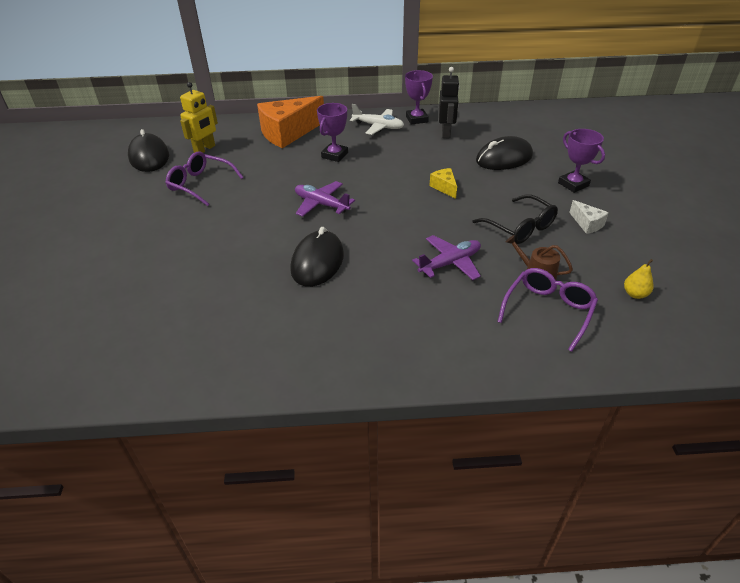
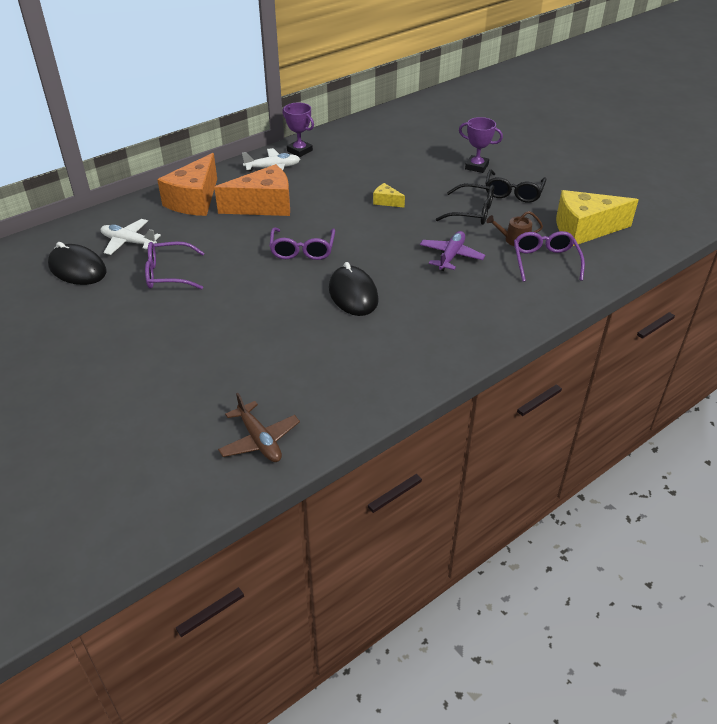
camera: 35 degrees left, 0 degrees up
(89, 360) = (259, 440): none -> brown plane
(205, 149) = (128, 242): yellow robot -> white plane
(321, 204) = (302, 250): purple plane -> purple glasses
(334, 155) = (264, 206): purple trophy -> orange cheese
(446, 133) = (338, 155): black robot -> none
(504, 158) = (407, 163): black mouse -> none
(587, 224) = (513, 193): white cheese -> black glasses
(635, 294) = (584, 229): yellow pear -> yellow cheese

